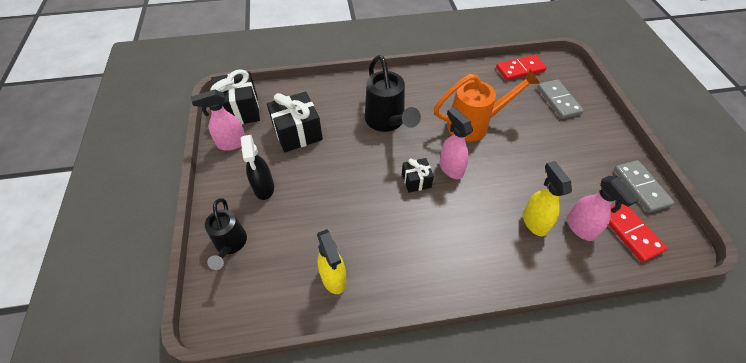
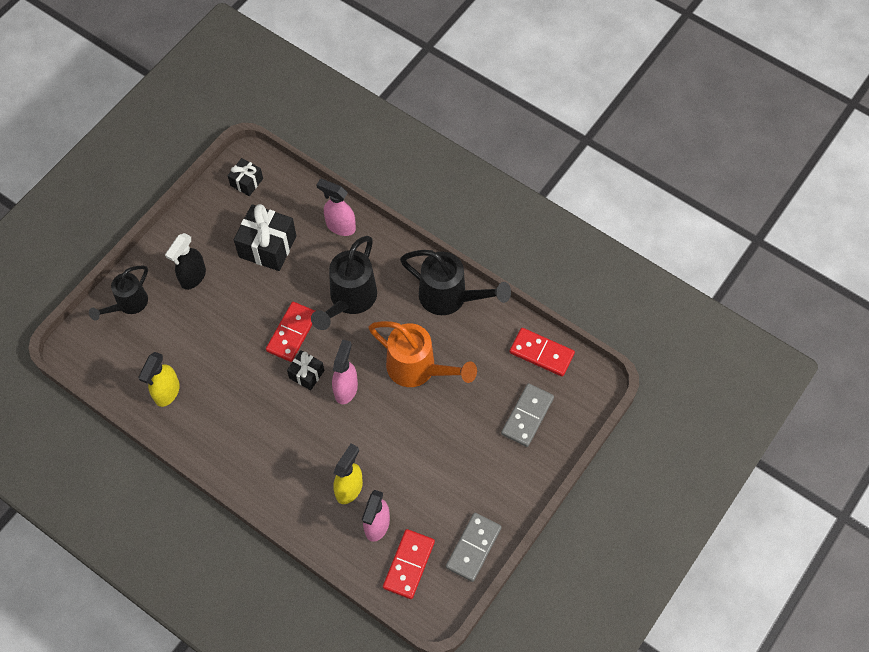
camera: 45 degrees right, 10 degrees up
(231, 143) = (209, 212): pink spray bottle -> pink spray bottle (340, 226)
(240, 110) = (246, 182): black gift -> black gift, size x0.56
(375, 166) = (292, 333): none -> red domino
(440, 80) = (450, 298): none -> black watering can

